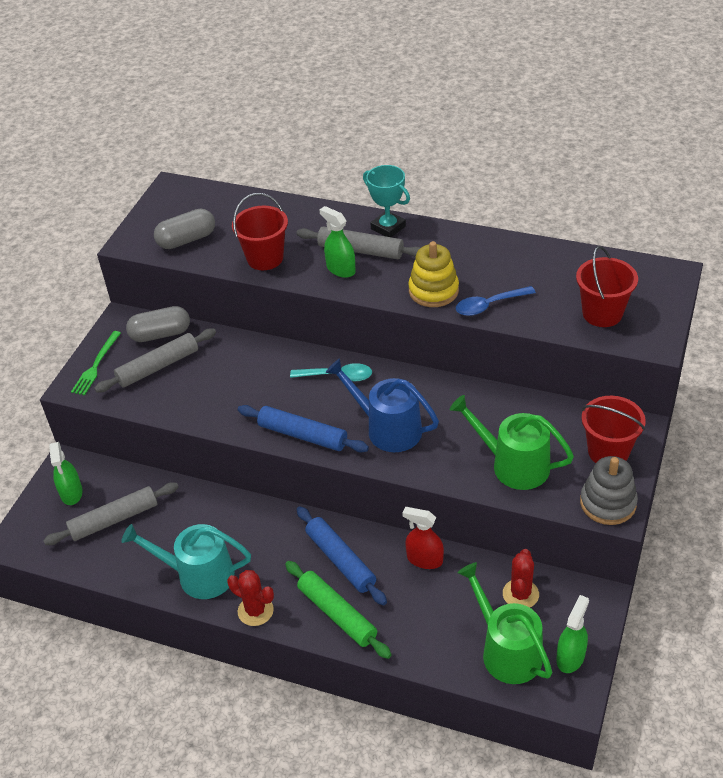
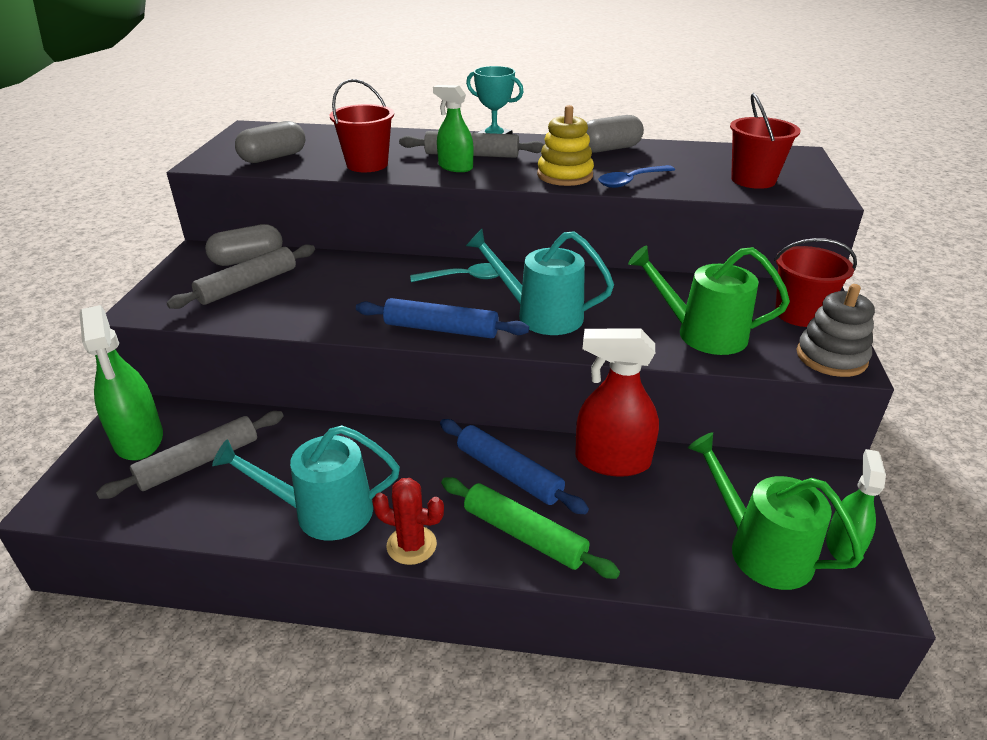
camera: 15 degrees left, 10 degrees down
(71, 493) = (139, 439): green spray bottle -> green spray bottle, size x1.61
(96, 365) = (169, 289): green fork -> none
(388, 429) = (541, 315): blue watering can -> turquoise watering can
(424, 559) = (612, 461): red spray bottle -> red spray bottle, size x1.61
(491, 251) = (609, 149): none -> grey capsule
(520, 594) = (744, 484): red cactus -> none

